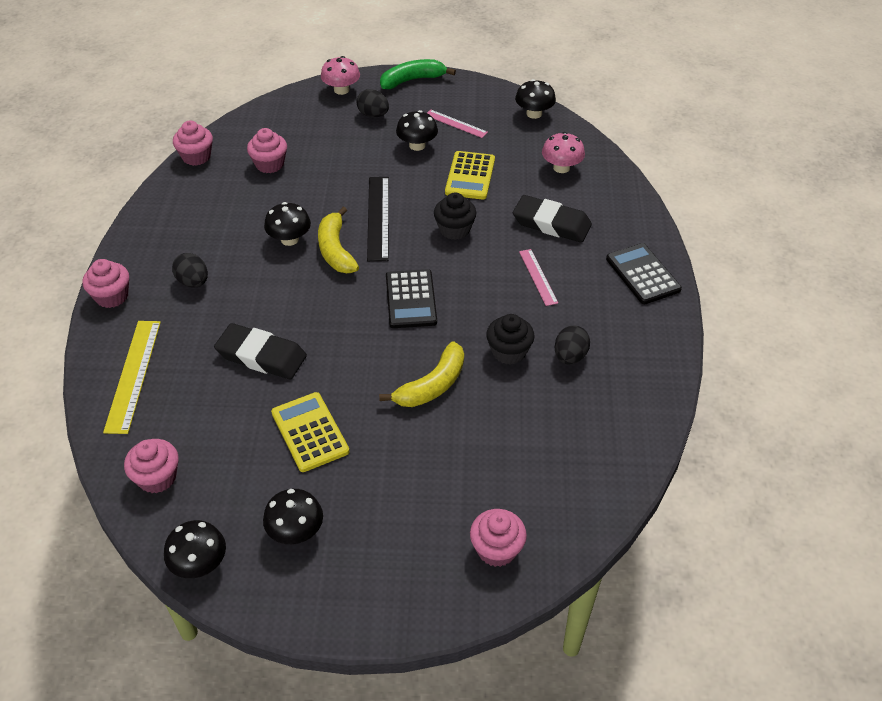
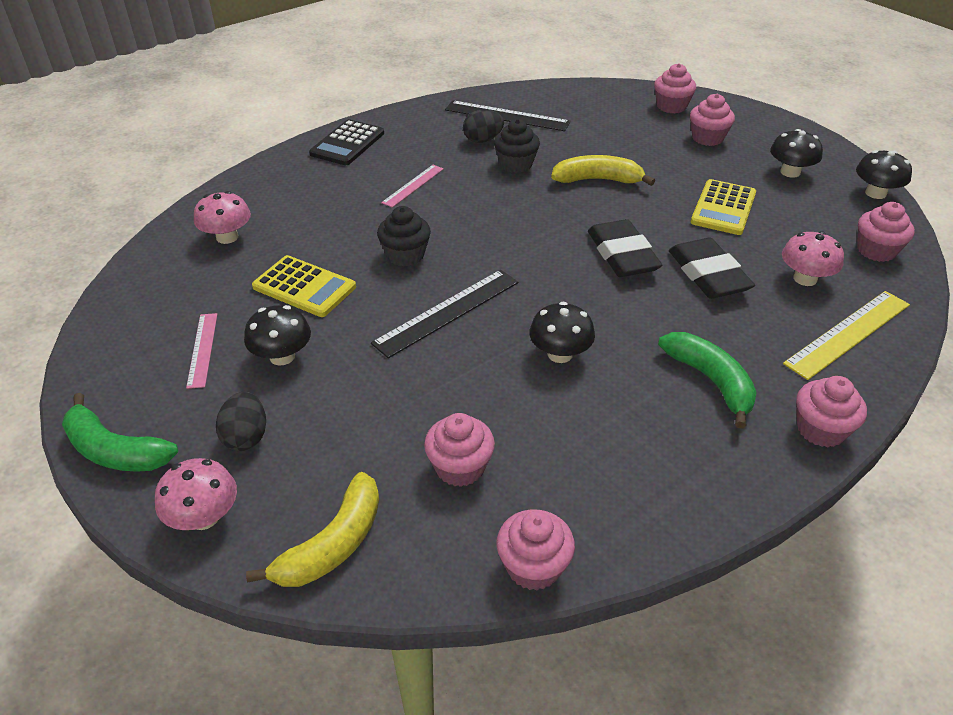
camera: 130 degrees left, 5 degrees down
(193, 282) = (710, 381): black egg -> green banana
(193, 403) = (805, 278): none -> pink mushroom
(335, 250) = (531, 312): yellow banana -> yellow banana (333, 544)
(410, 299) = (529, 233): black calculator -> none
(411, 522) = (707, 138): none -> pink cupcake
(470, 176) = (304, 287): yellow calculator -> yellow calculator turned 60 degrees clockwise
(534, 113) = (126, 299): black mushroom -> none
(551, 223) = (329, 207): black eraser -> black eraser (622, 254)
(600, 401) = (507, 116): none -> black ruler

